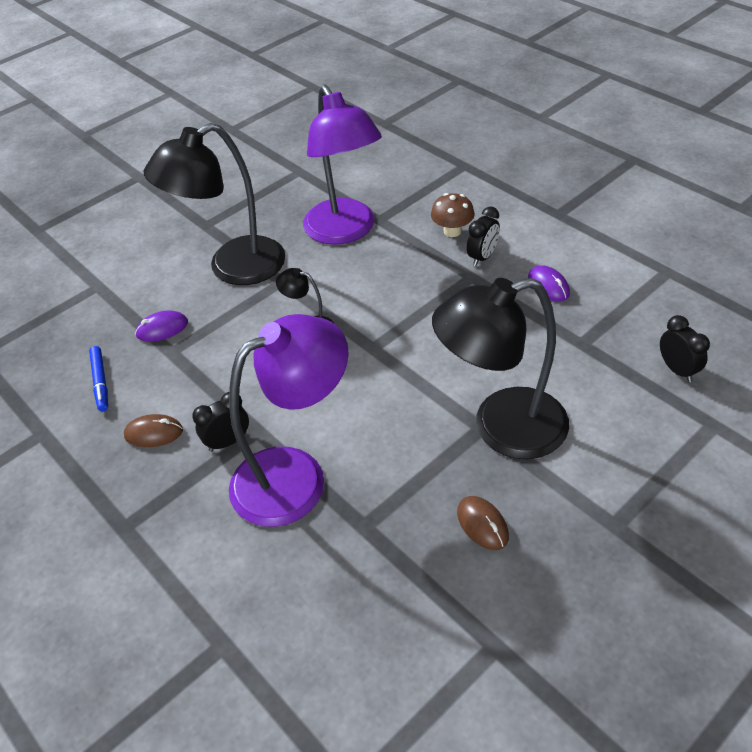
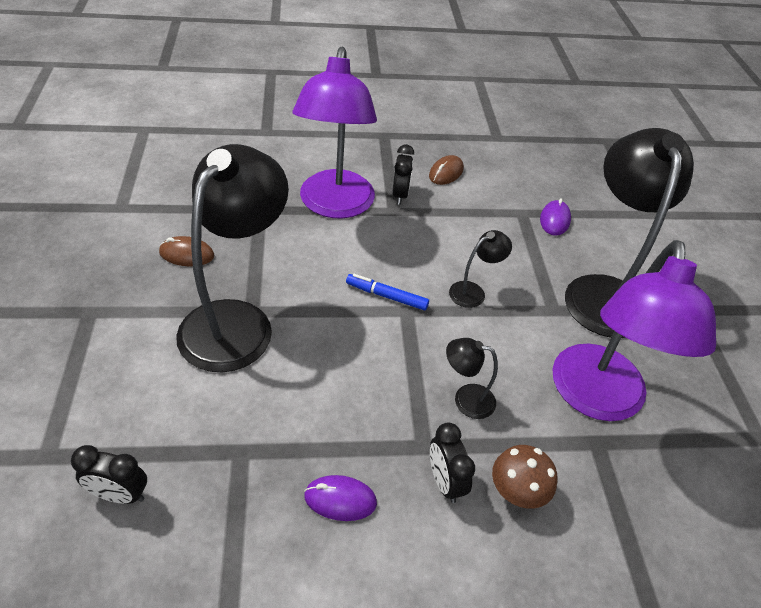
camera: 120 degrees right, 0 degrees up
(100, 382) = (522, 173): blue marker -> blue marker (386, 296)
(345, 231) = (597, 399): purple lamp -> purple lamp turned 90 degrees counterclockwise
(415, 279) = (465, 399): none -> black lamp

